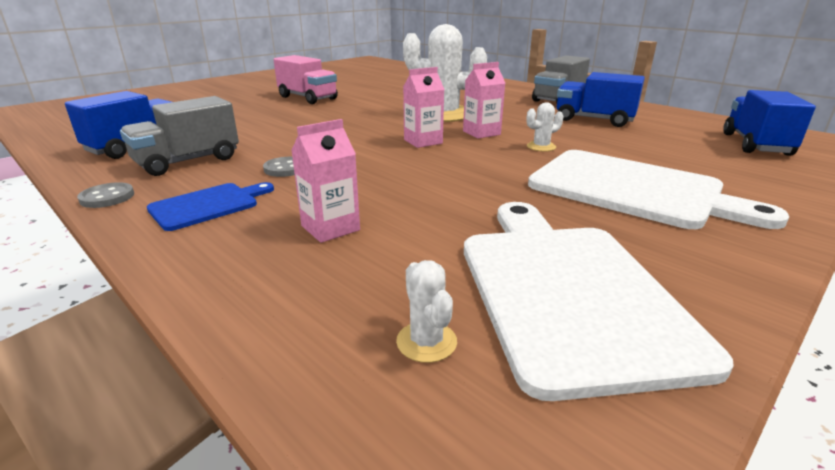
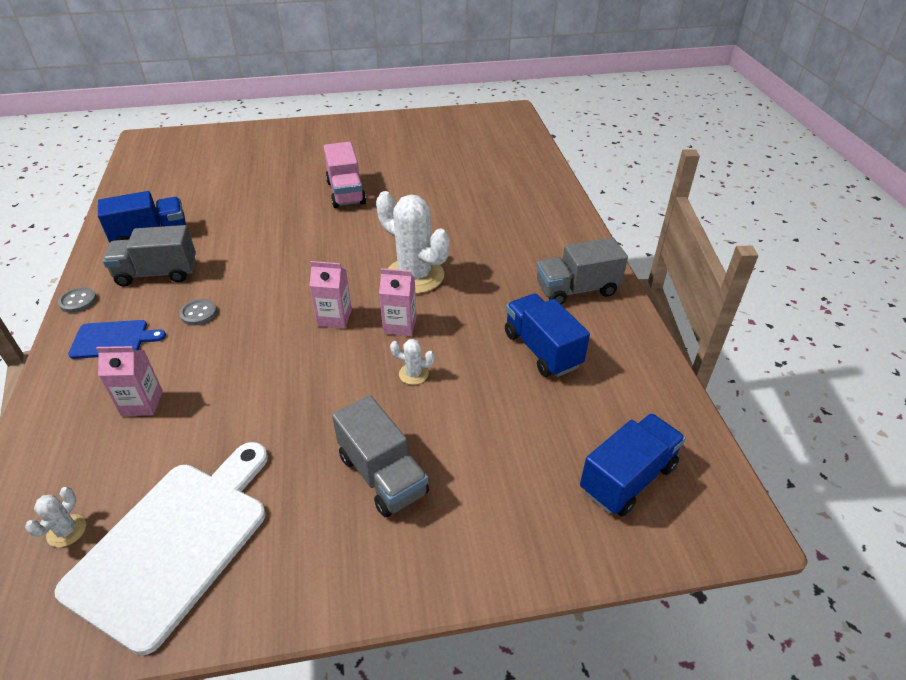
camera: 35 degrees right, 15 degrees up
(633, 189) = (383, 475): white cutting board -> grey truck

